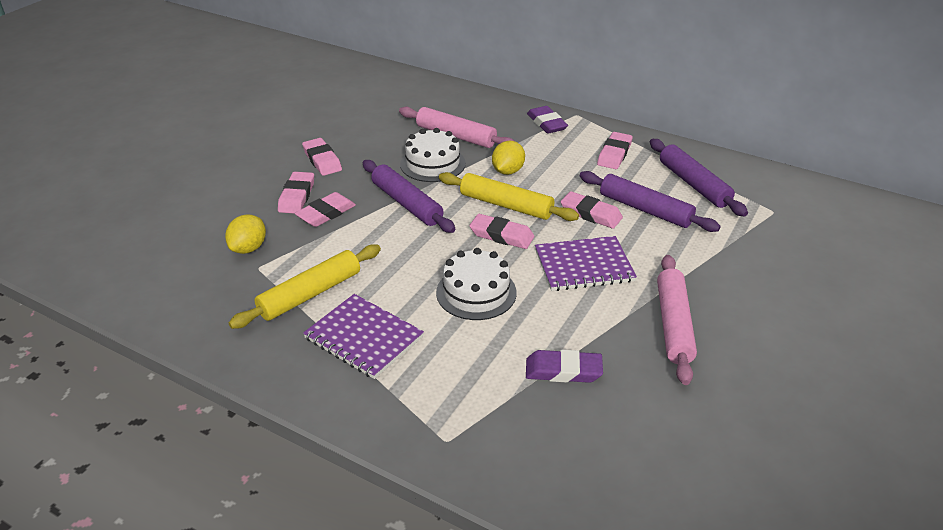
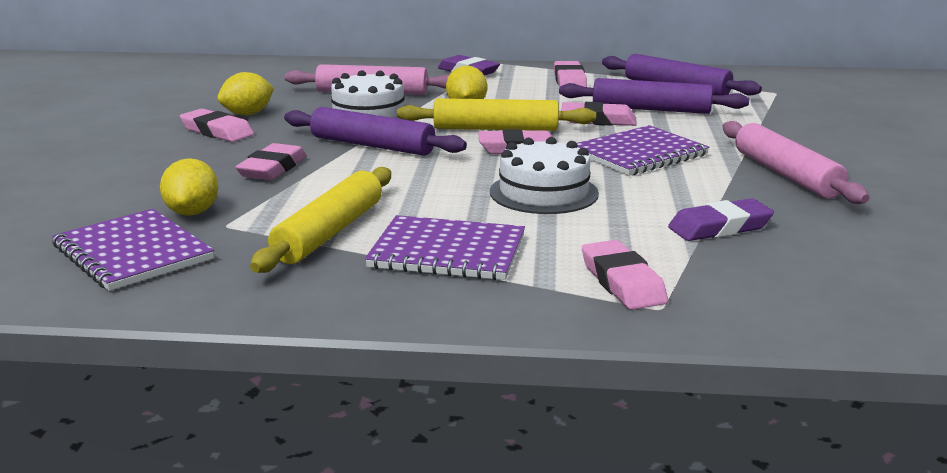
camera: 25 degrees left, 15 degrees down
(192, 279) = (133, 252): none -> purple notebook
(297, 196) = (214, 162): pink eraser -> pink eraser (622, 282)
(355, 144) = (247, 114): none -> yellow lemon

